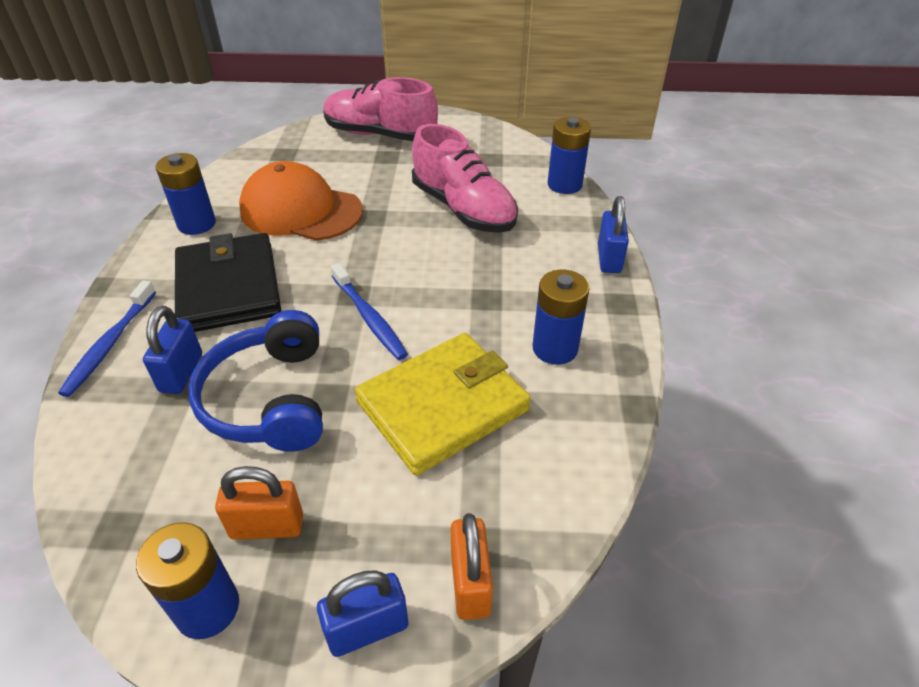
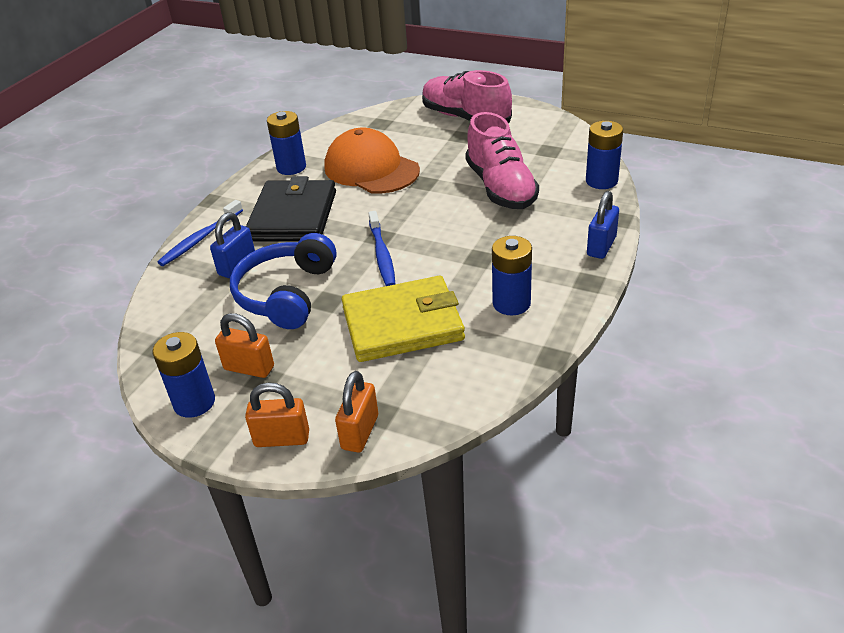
camera: 25 degrees right, 5 degrees down
(367, 629) = (282, 438): blue padlock -> orange padlock

